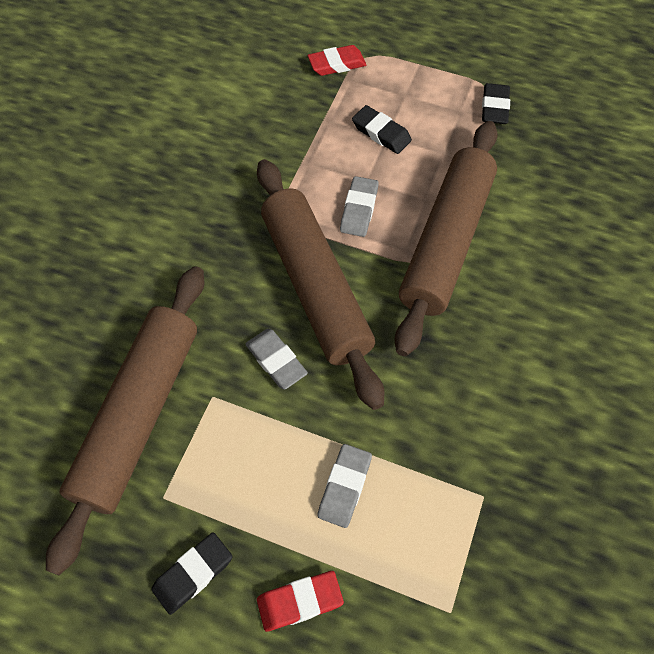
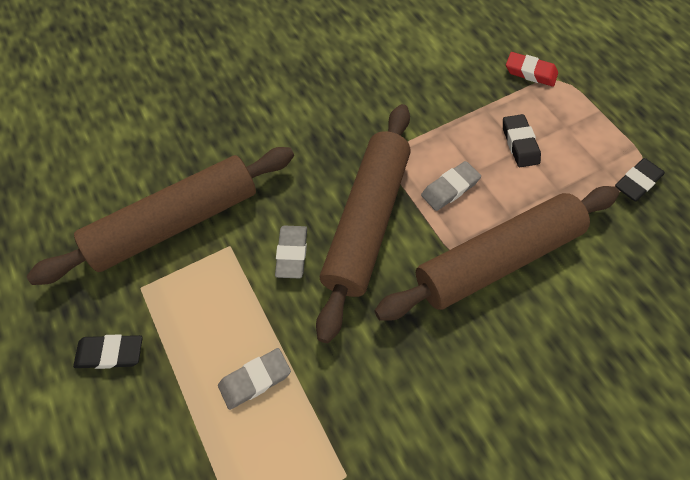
camera: 40 degrees right, 0 degrees up
(300, 601) = (153, 432): red eraser -> none

